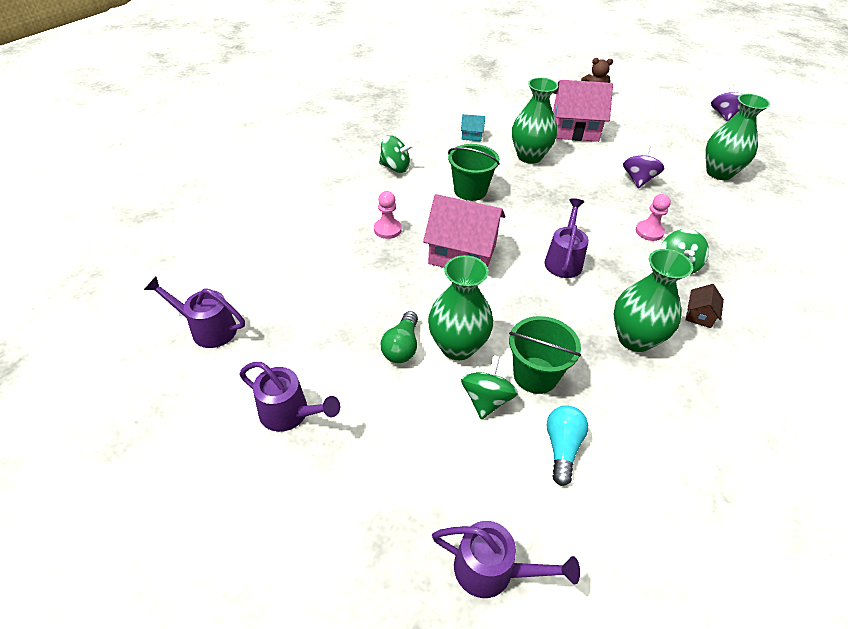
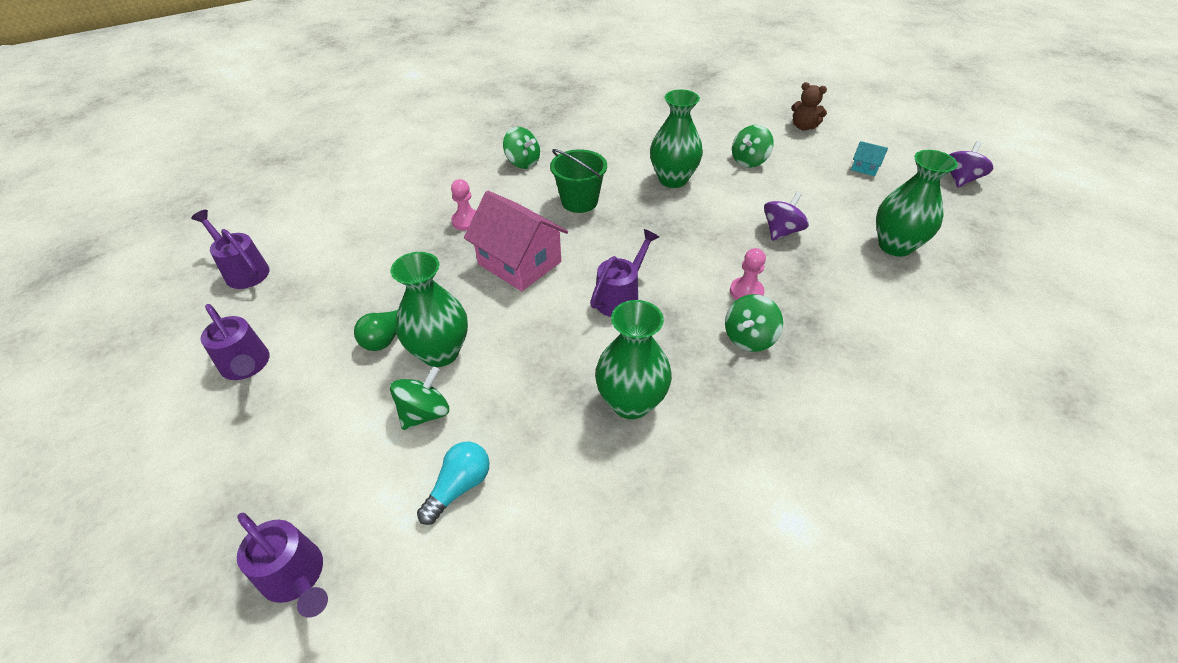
camera: 25 degrees right, 0 degrees up
(471, 135) = (627, 146): turquoise house -> turquoise house (865, 168)
(535, 375) = (492, 405): green bucket -> none
(574, 129) = (749, 161): pink house -> green spinning top
(699, 315) = (730, 400): brown house -> none

